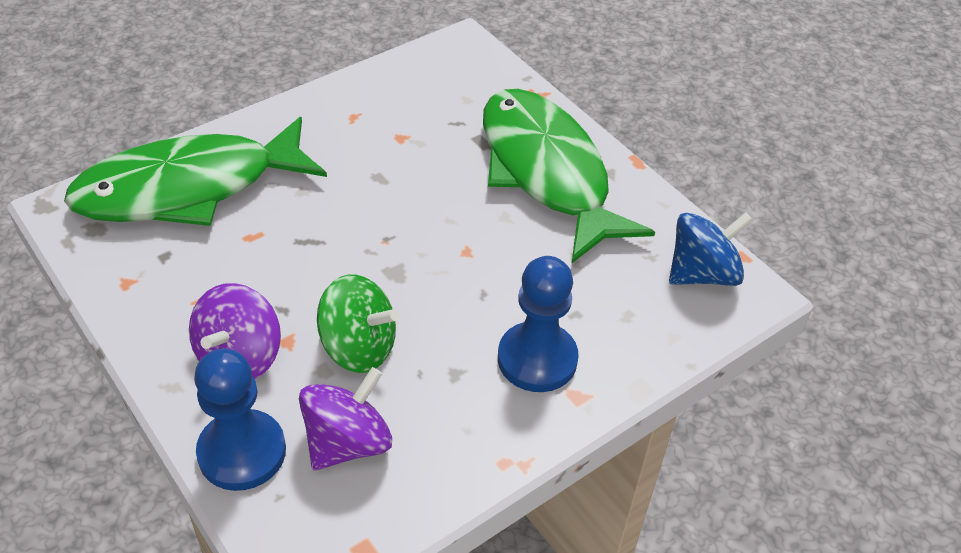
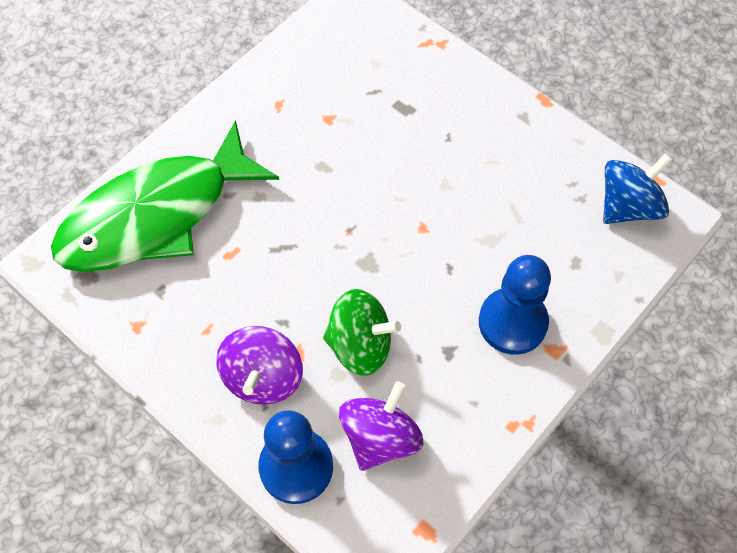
camera: 10 degrees left, 15 degrees up
(547, 172) = (469, 129): green fish -> none

